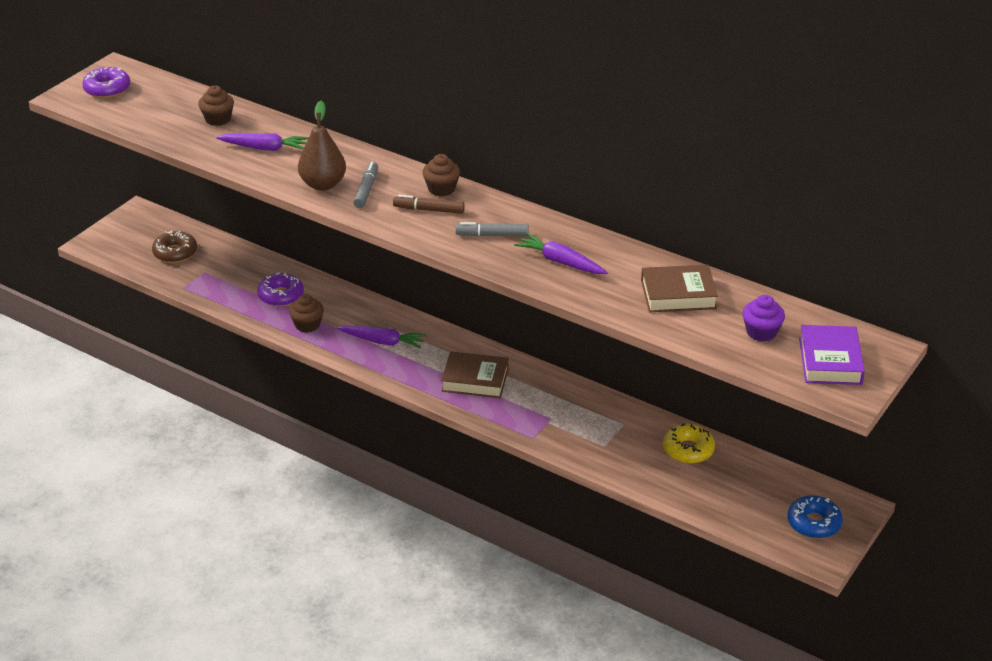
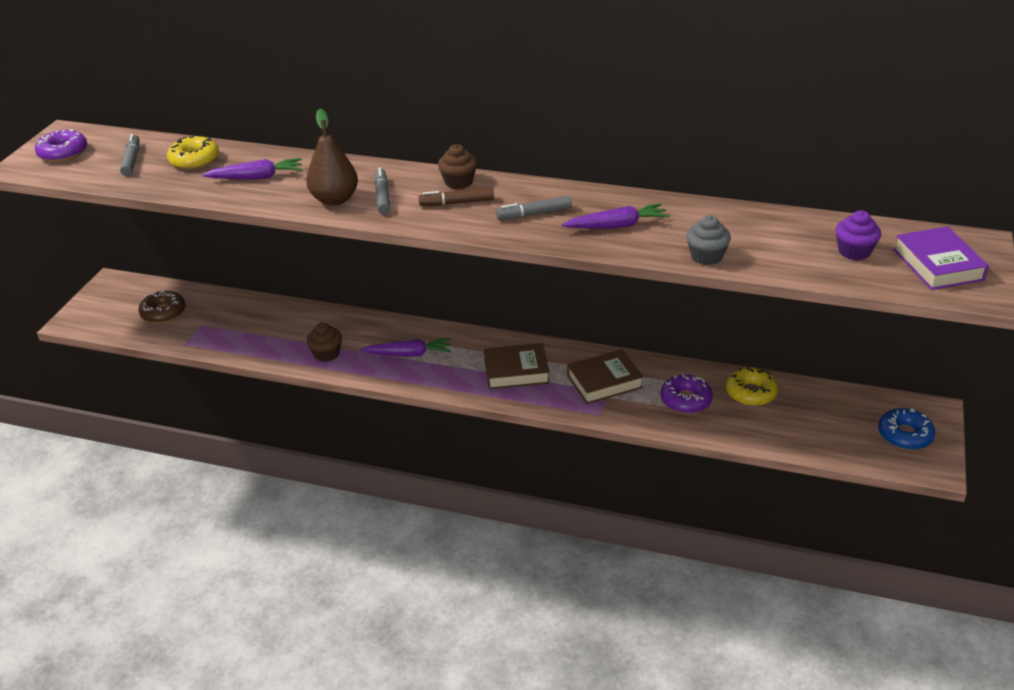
camera: 15 degrees left, 0 degrees up
(163, 108) = (132, 160): none -> grey marker
(218, 119) = (194, 160): brown cupcake -> yellow donut
(281, 296) = (288, 332): purple donut -> purple donut (685, 400)
(560, 262) = (617, 226): purple carrot -> purple carrot turned 150 degrees clockwise
(622, 308) = (706, 256): none -> grey cupcake
(678, 294) = (751, 233): brown book -> brown book (604, 381)

